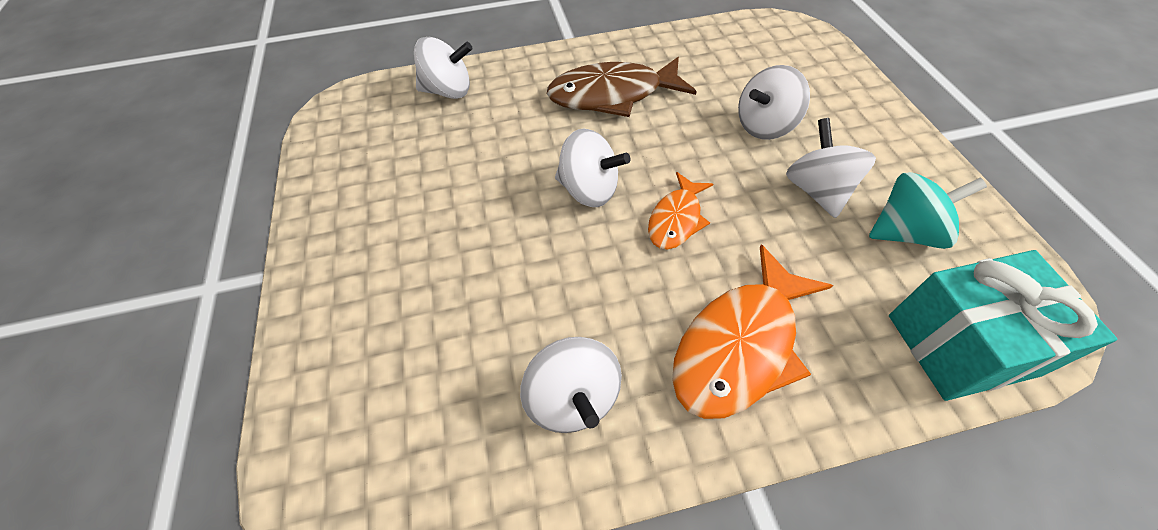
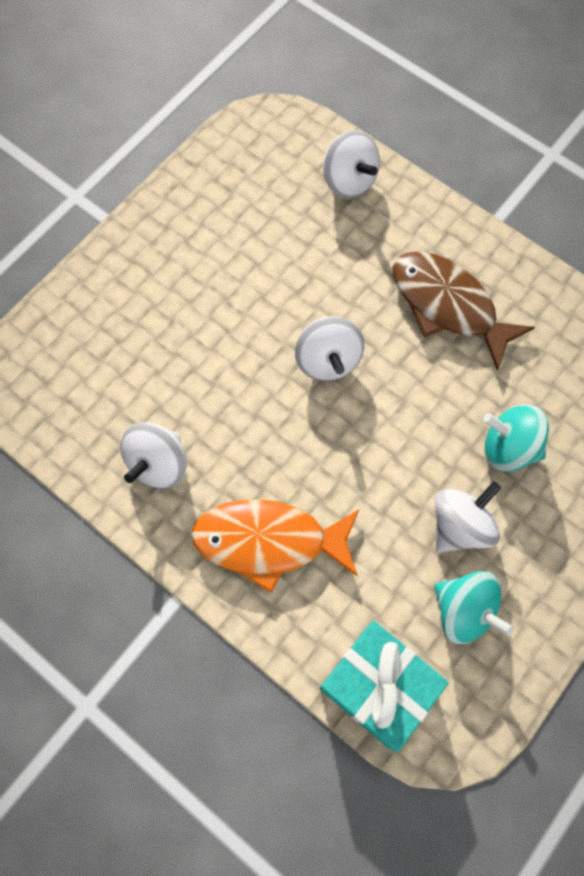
camera: 50 degrees right, 15 degrees up
(676, 219) = (347, 439): orange fish -> none
(764, 126) = (508, 447): white spinning top -> turquoise spinning top

